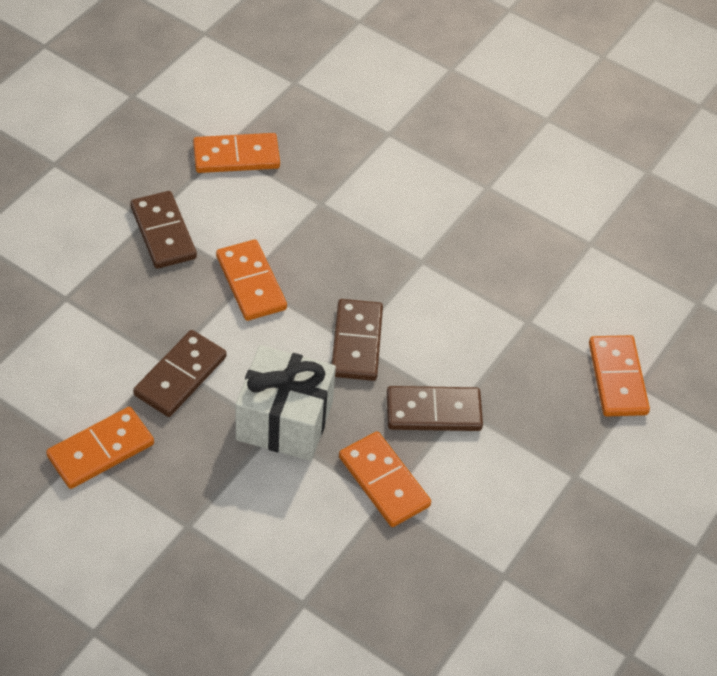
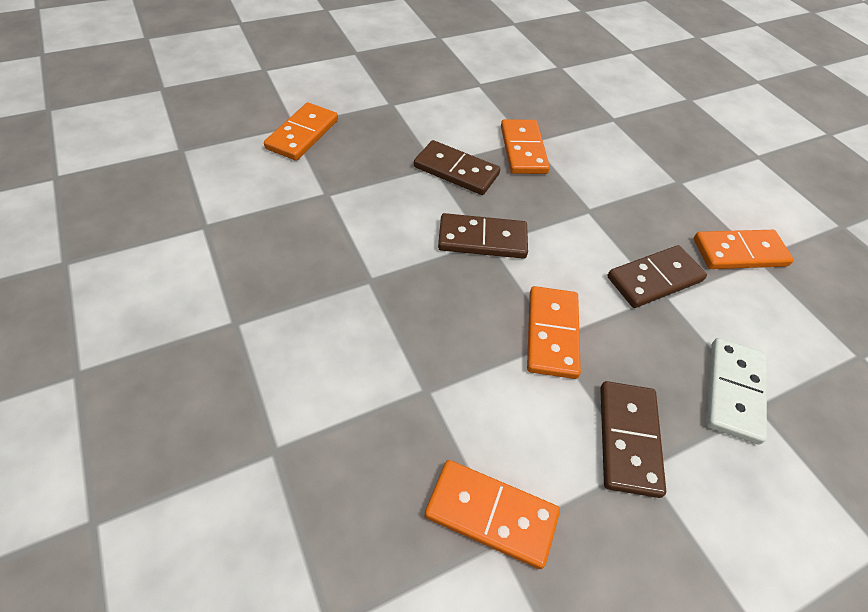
camera: 150 degrees left, 0 degrees up
(89, 301) = (734, 391): none -> white domino
(284, 420) = (577, 211): white gift -> none
(357, 342) = (482, 239): brown domino -> brown domino turned 60 degrees clockwise

